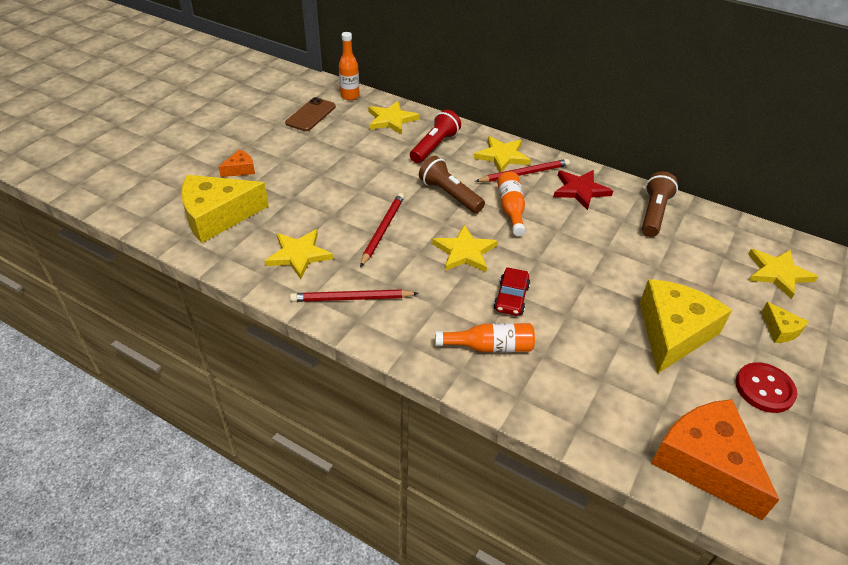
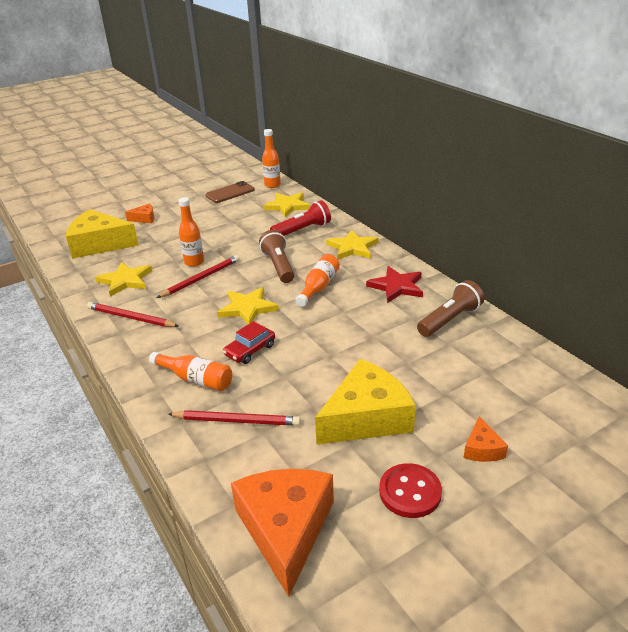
camera: 30 degrees right, 10 degrees down
(355, 212) = (194, 262): none -> orange bottle
(524, 173) = (358, 264): red pencil -> red pencil (236, 421)
(778, 273) = (532, 401): yellow star -> none
(780, 329) = (482, 449): yellow cheese -> orange cheese

